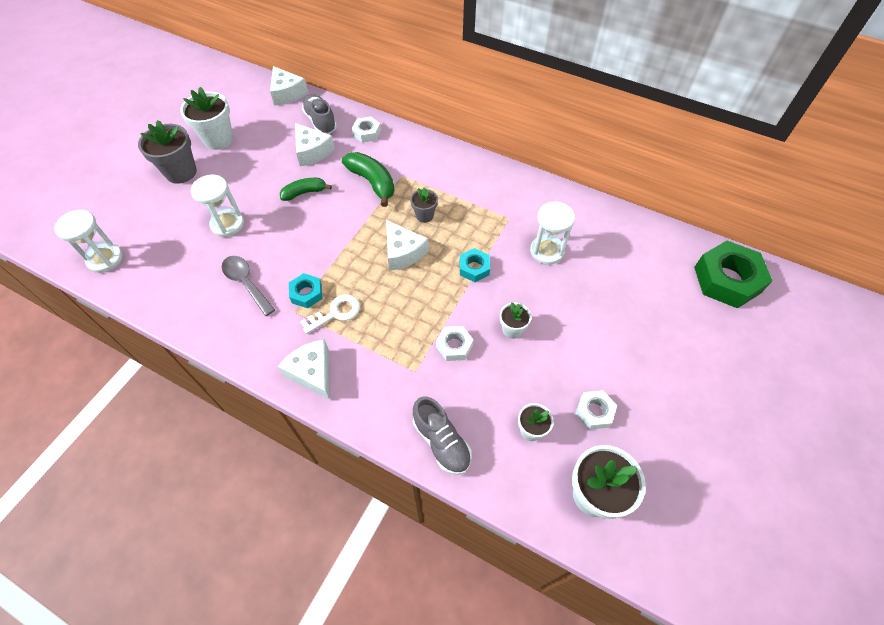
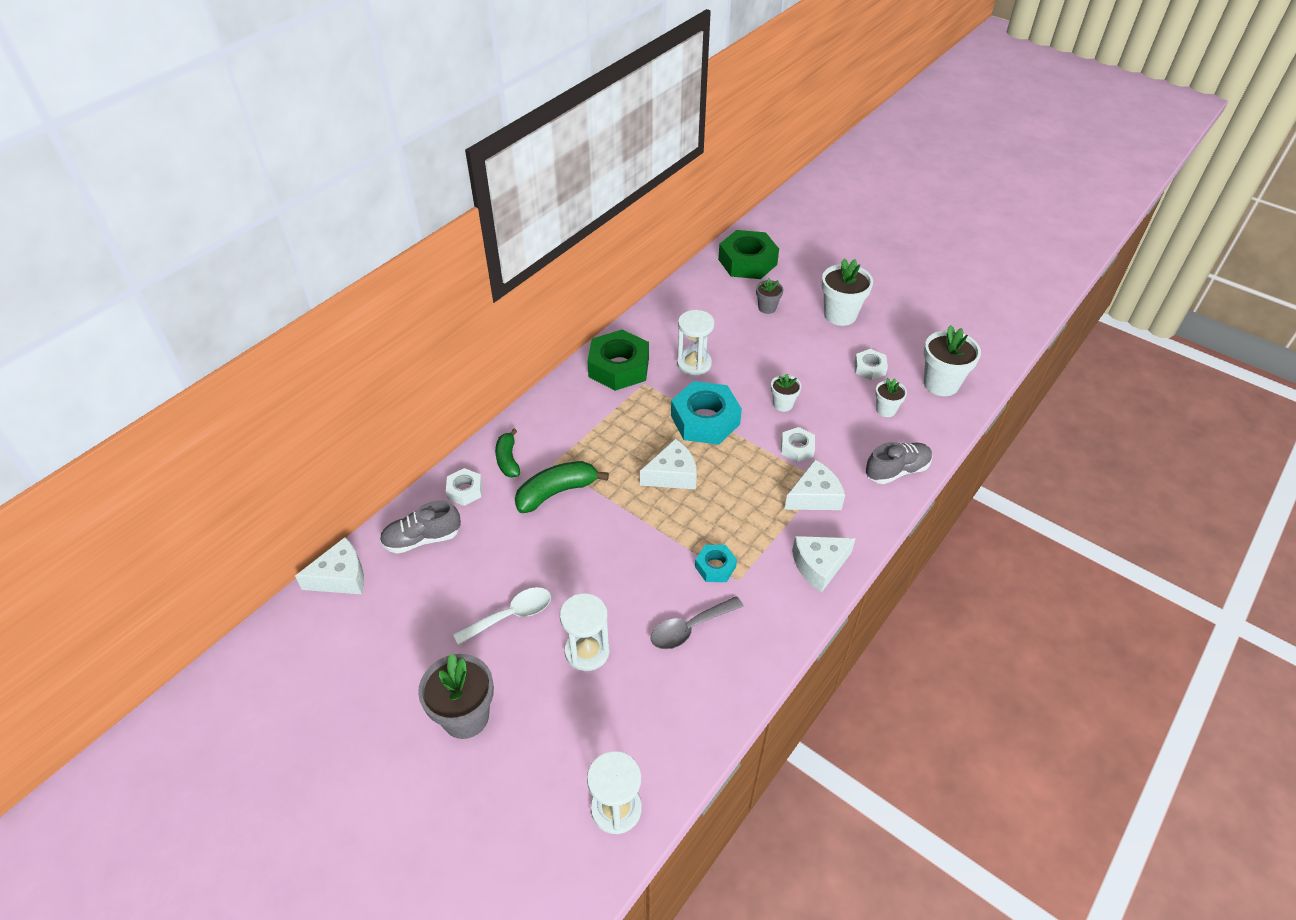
camera: 80 degrees left, 10 degrees down
(218, 139) = (410, 667): white flower pot -> white flower pot (840, 315)
(258, 178) = (511, 615): none -> white spoon
(304, 193) = (554, 563): green banana -> green banana (508, 460)
(312, 151) = (479, 551): white cheese -> white cheese (814, 496)
(336, 313) = (746, 541): white key -> none
(424, 215) = (623, 450): grey flower pot -> grey flower pot (767, 308)
(474, 268) = (705, 420): turquoise nut -> turquoise nut, size x1.94
(524, 198) = (619, 367): none -> green nut

